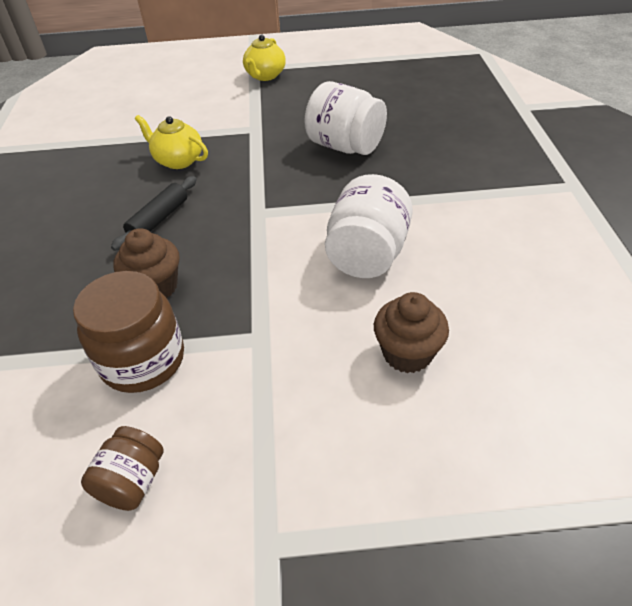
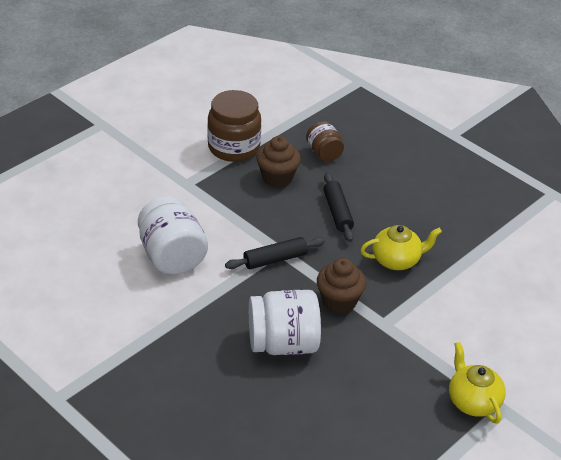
camera: 135 degrees right, 5 degrees down
(132, 481) = (178, 114): brown jar -> brown jar (324, 153)
(272, 206) = (275, 259): none -> black rolling pin
(407, 353) = (99, 213): brown cupcake -> brown cupcake (339, 302)

